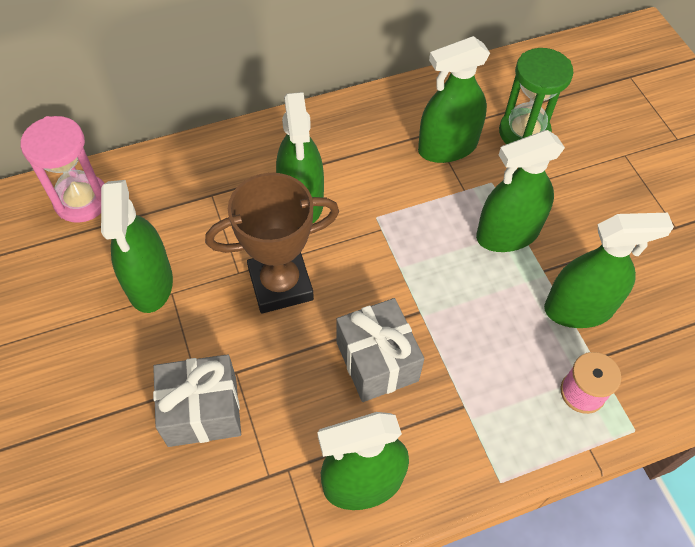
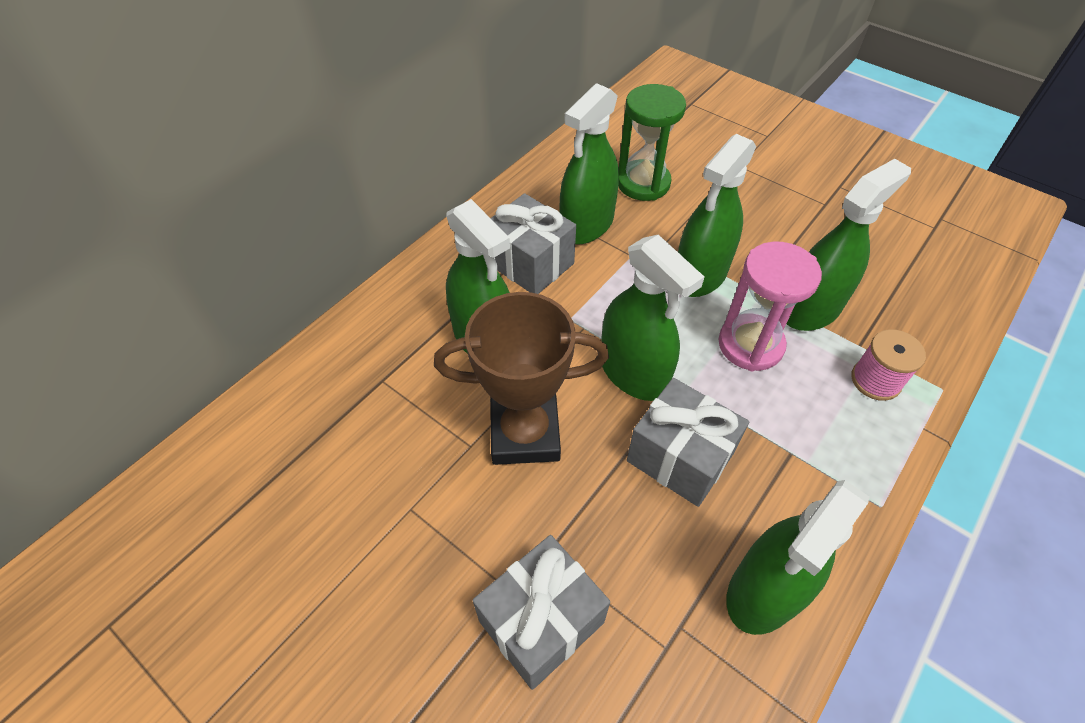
camera: 30 degrees left, 5 degrees down
(82, 200) = (227, 463): pink hourglass -> pink hourglass (750, 345)
(150, 283) = (377, 512): green spray bottle -> green spray bottle (633, 373)
(280, 284) = (525, 433): brown trophy -> brown trophy turned 45 degrees clockwise
(378, 158) = (530, 263): none -> grey gift

